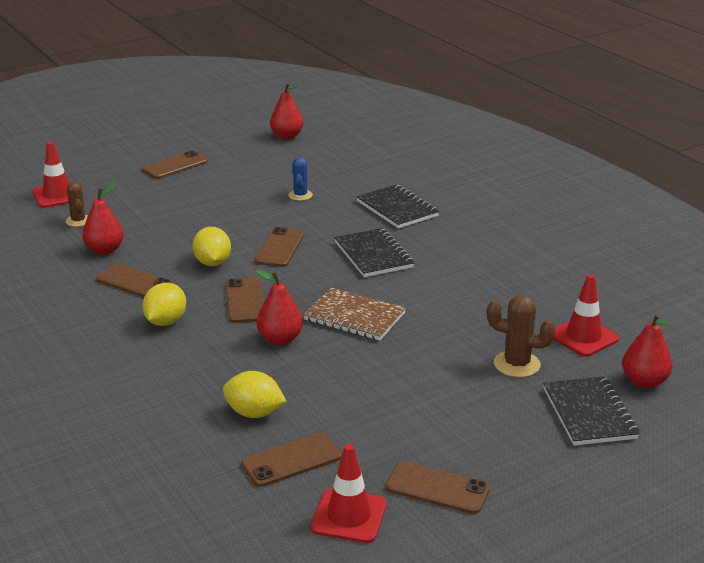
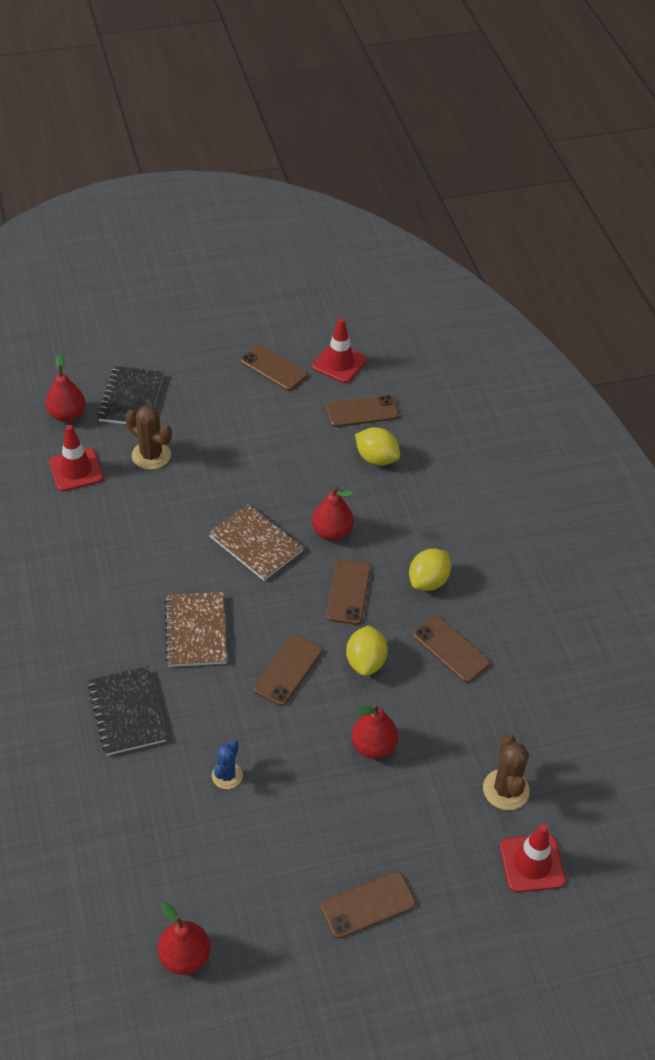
camera: 165 degrees left, 20 degrees up
(78, 221) = (506, 789): brown cactus -> brown cactus, size x1.50
(105, 250) = (478, 717): red pear -> red pear (373, 746)
(373, 255) = (196, 631): black notebook -> brown notebook

